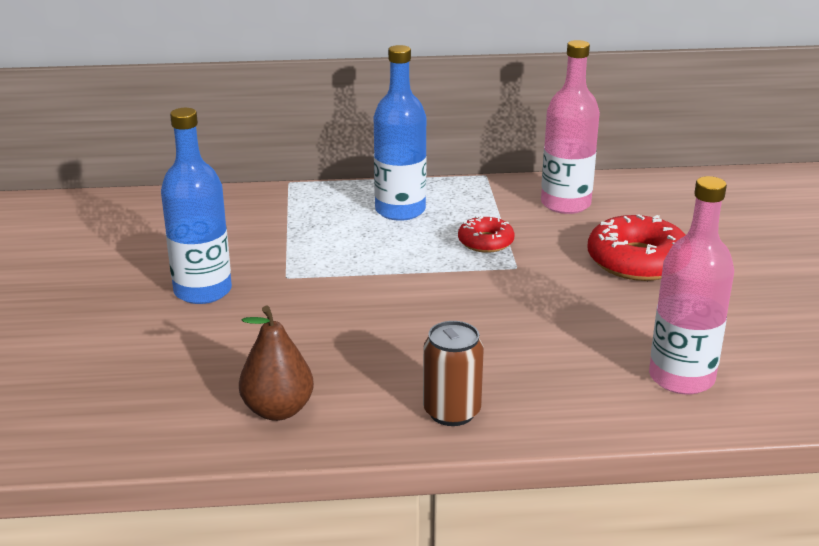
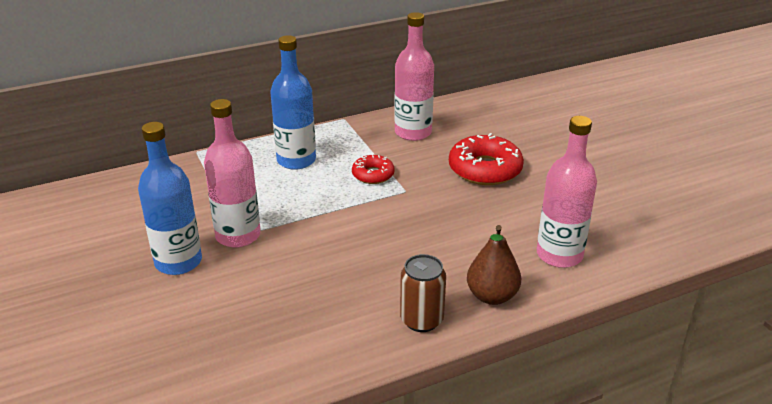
camera: 20 degrees left, 5 degrees up
(278, 410) = (294, 351): brown pear -> brown pear (492, 296)
(285, 277) = (238, 235): none -> pink bottle

